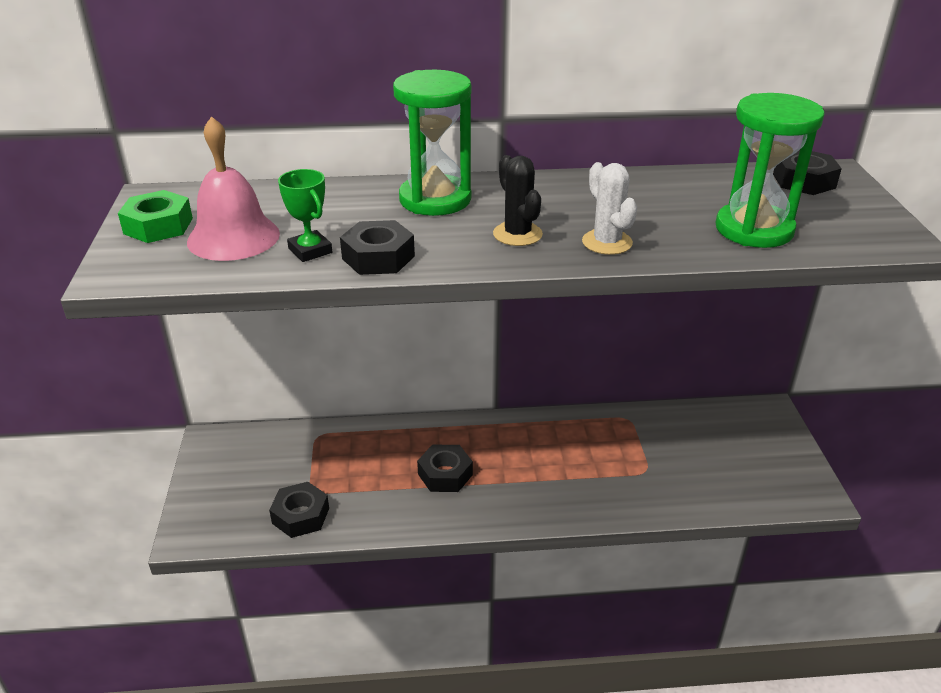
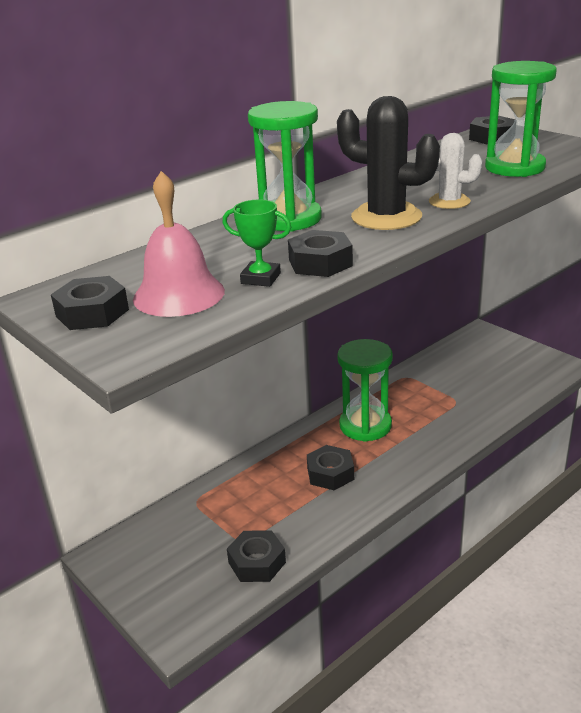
camera: 35 degrees left, 5 degrees down
(158, 226) = (92, 313): green nut -> black nut
(517, 234) = (386, 217): black cactus -> black cactus, size x1.66
(529, 447) = (365, 426): none -> green hourglass

